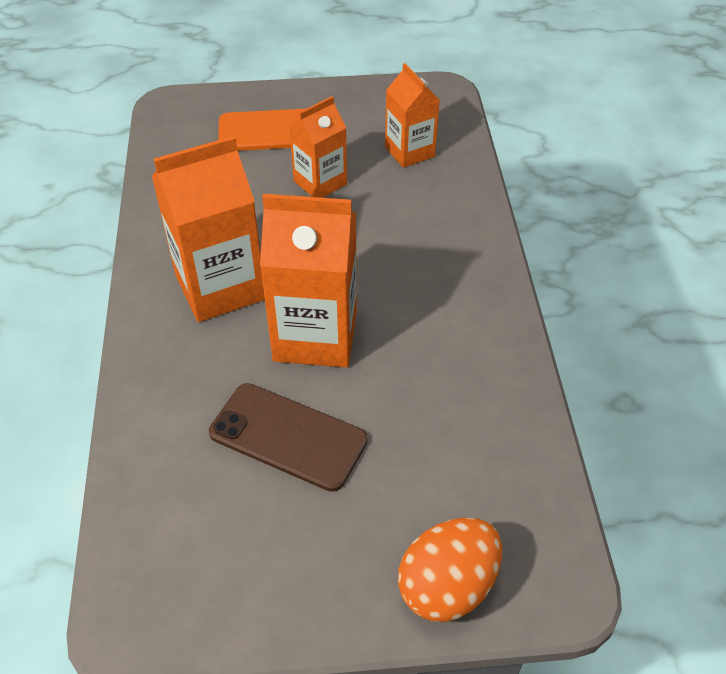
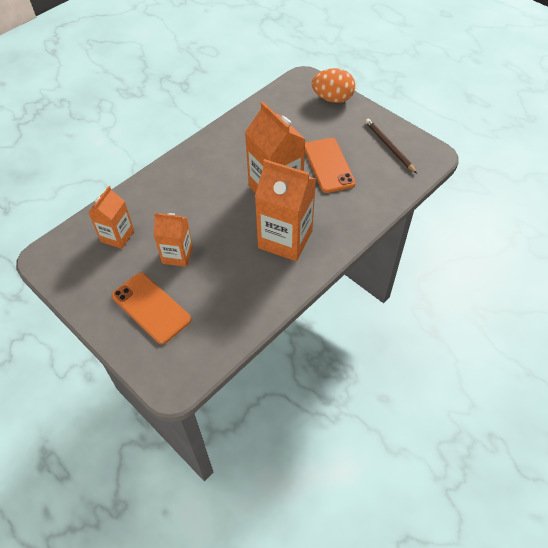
camera: 130 degrees left, 5 degrees up
(227, 566) = (389, 146): none -> brown pencil
(288, 437) = (328, 165): brown phone -> orange phone

